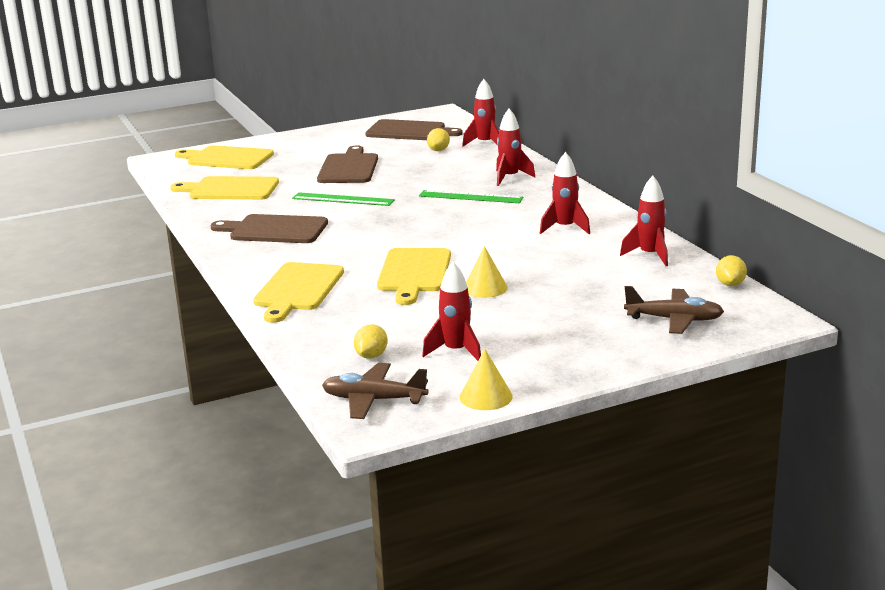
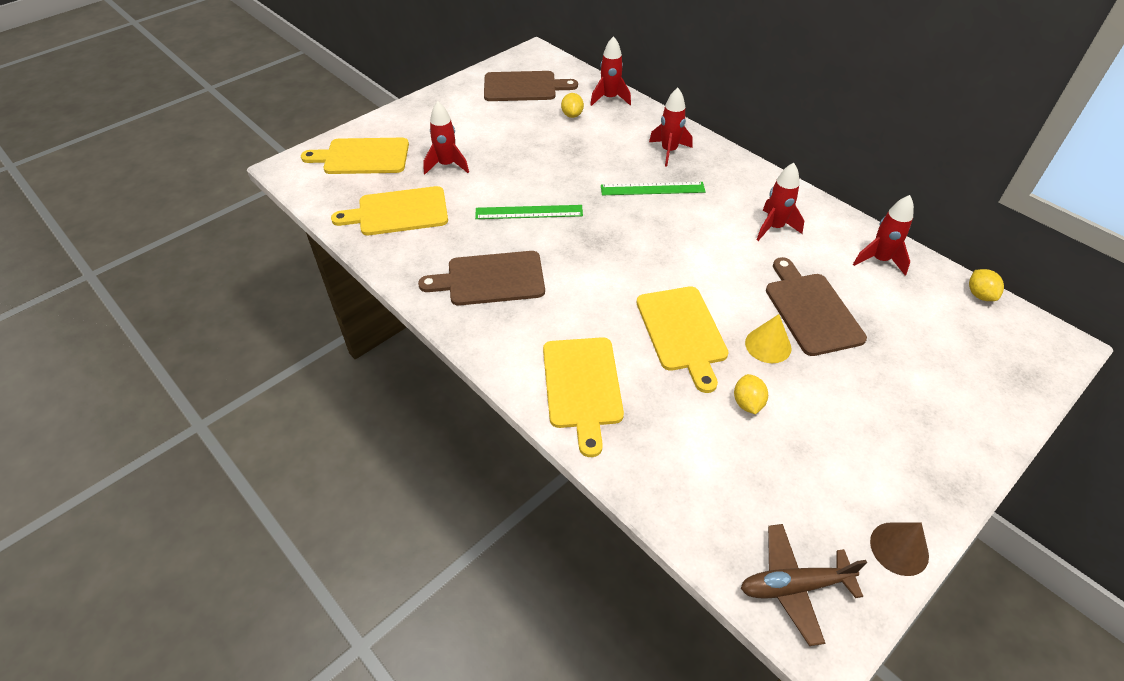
camera: 20 degrees left, 25 degrees up
(348, 168) = (501, 156): brown cutting board -> brown cutting board (811, 310)
(371, 356) = (737, 498): yellow lemon -> yellow lemon (747, 403)
(456, 351) = (815, 469): red rocket -> red rocket (447, 165)
(486, 396) = (899, 548): yellow cone -> brown cone
(674, 320) = (974, 365): brown plane -> none

